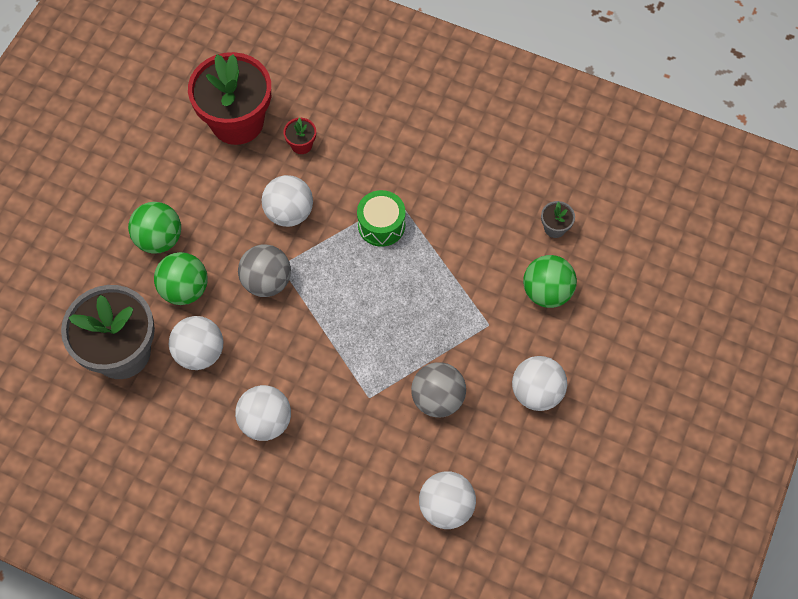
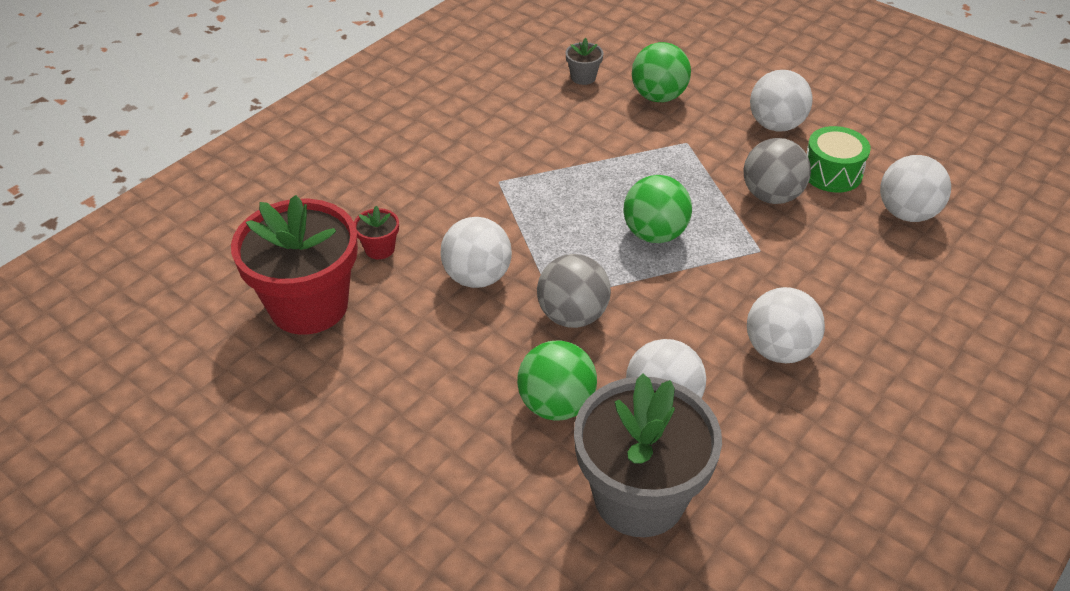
camera: 75 degrees left, 20 degrees down
(159, 239) = (462, 422): green ball -> green ball (654, 234)
(381, 225) = (529, 200): green drum -> green drum (832, 173)

